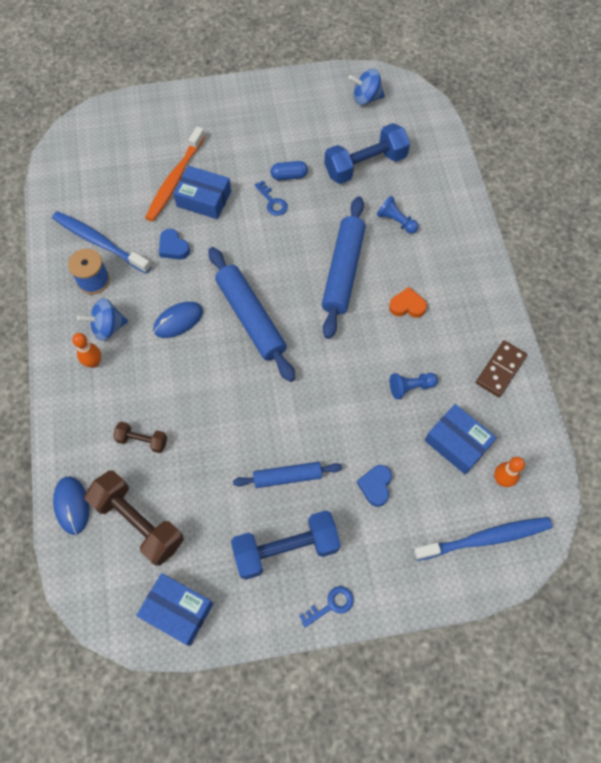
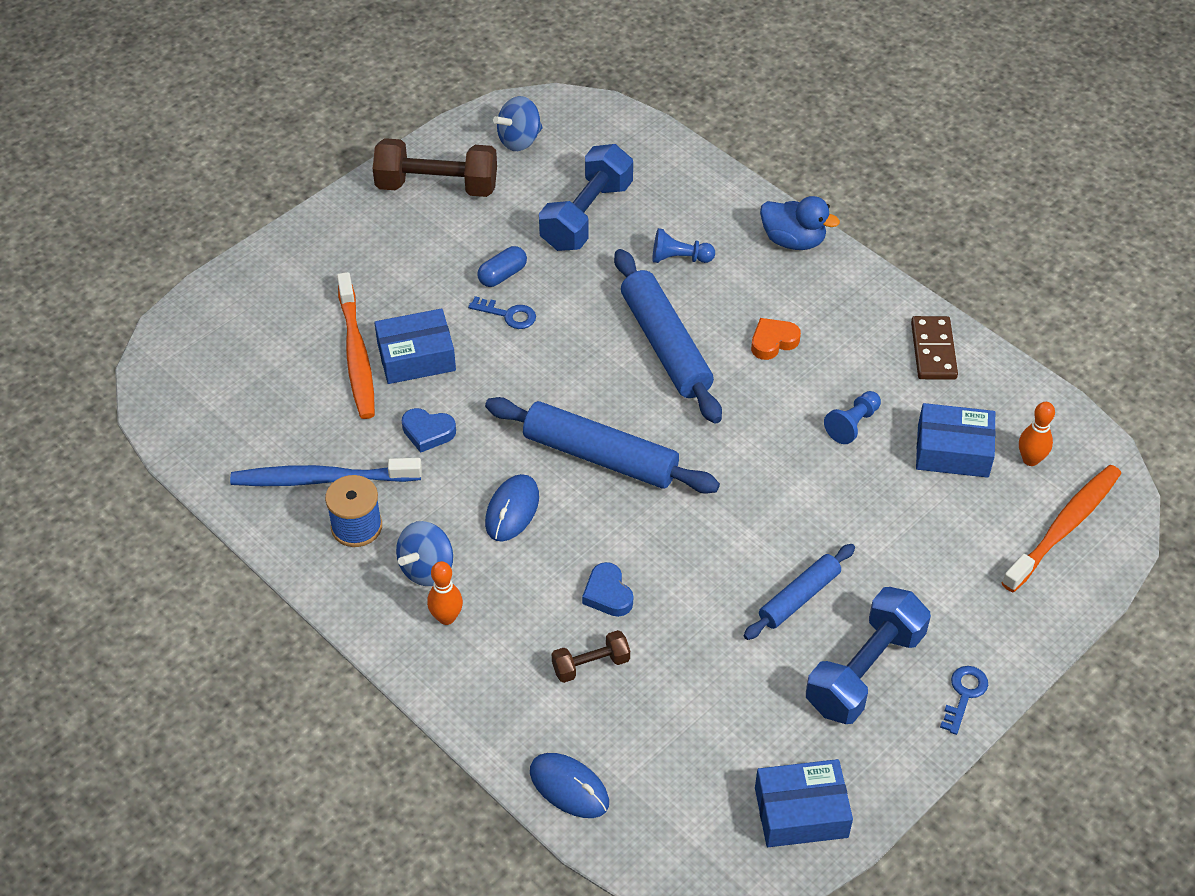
camera: 35 degrees left, 15 degrees down
(138, 522) = (668, 752): brown dumbbell -> brown dumbbell (437, 186)
(375, 486) = (904, 547): blue heart -> blue heart (608, 594)
(473, 248) = (793, 240): none -> blue duck
(484, 538) = (1063, 528): blue toothbrush -> orange toothbrush

